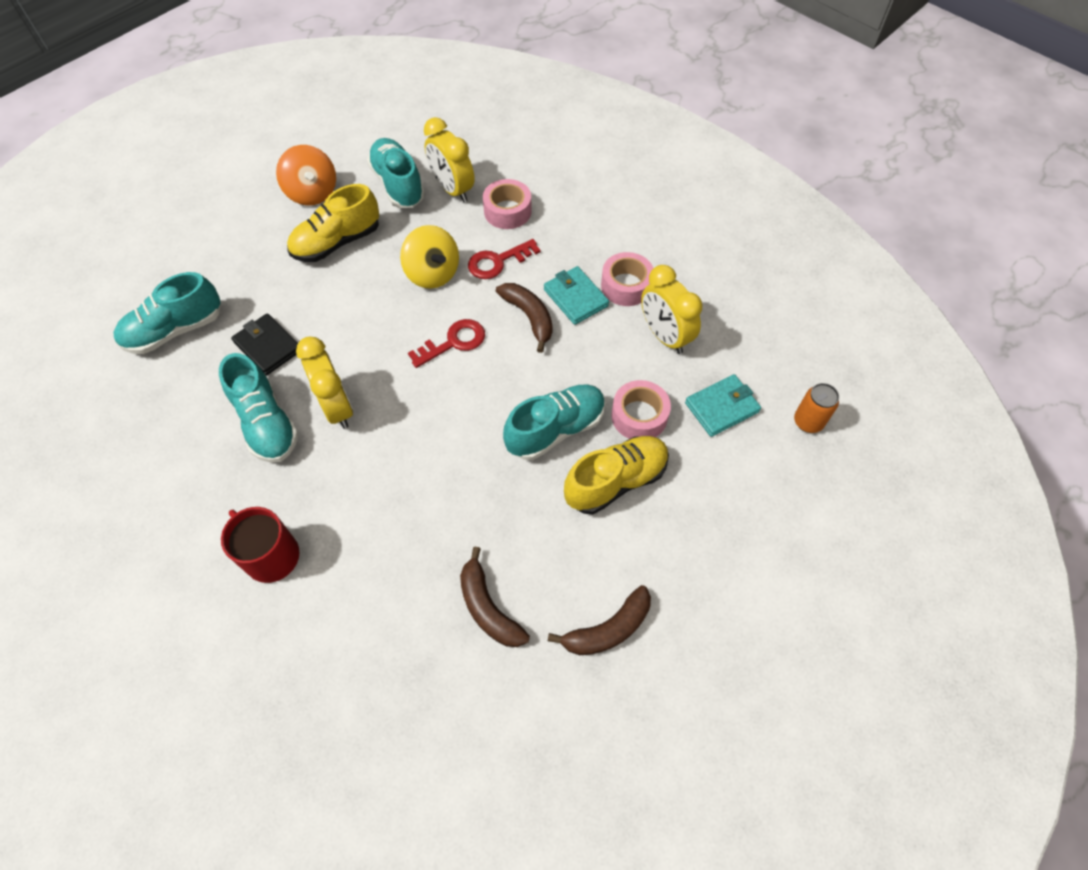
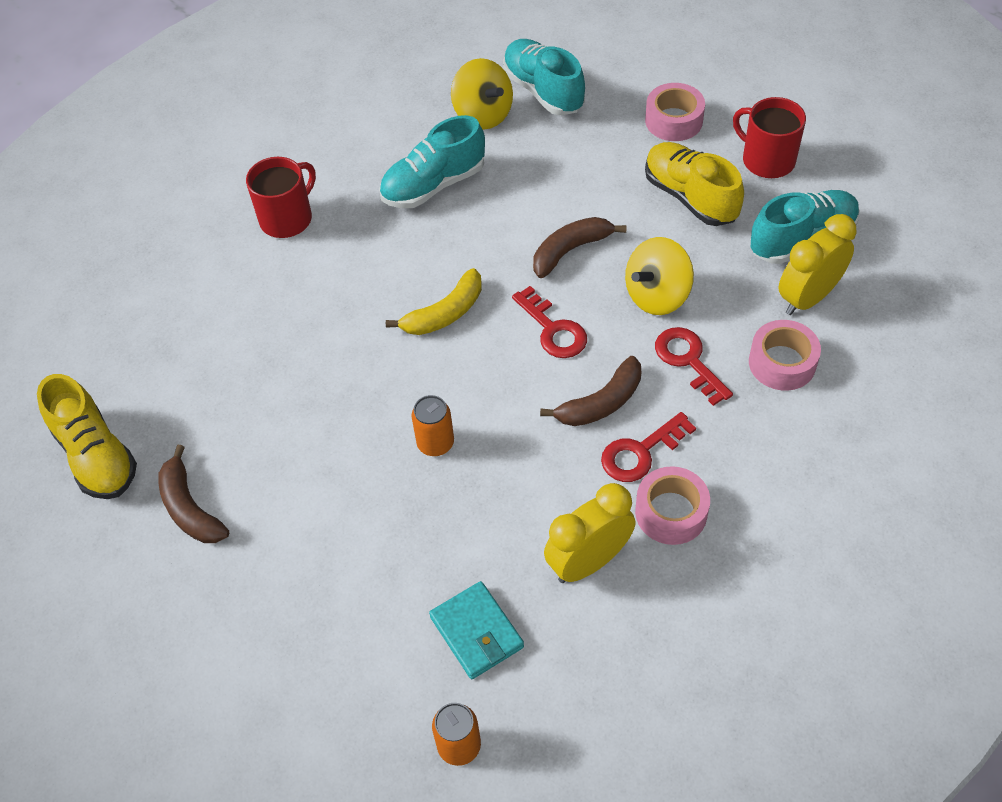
camera: 90 degrees right, 5 degrees down
(187, 379) = (483, 115): none -> yellow spinning top
(268, 346) = (530, 167): black wallet -> none
(312, 193) = (767, 160): orange spinning top -> red mug
(337, 407) = (456, 238): yellow clock -> none
(422, 419) = (444, 313): none -> yellow banana
(488, 607) = (222, 398): brown banana -> brown banana (570, 250)
(556, 429) = (435, 443): turquoise shoe -> orange can
(575, 298) = (640, 452): turquoise wallet -> red key
(616, 481) = (366, 510): yellow shoe -> yellow shoe (96, 455)
(639, 416) = (458, 533): pink tape -> pink tape (673, 120)

